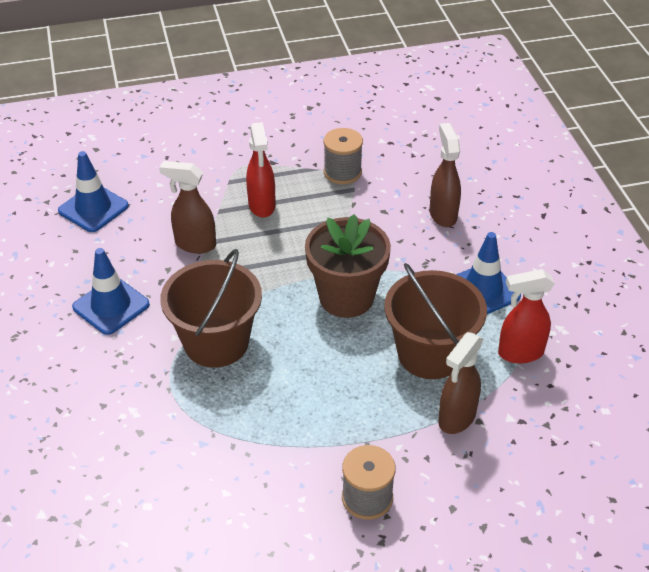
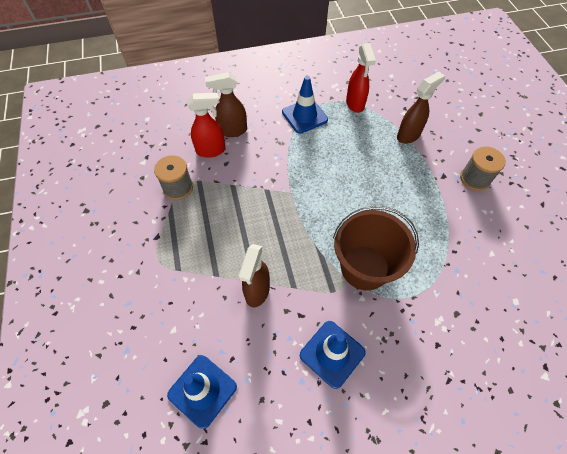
camera: 90 degrees left, 15 degrees up
(262, 206) = (213, 242): red spray bottle -> red spray bottle (211, 150)
(346, 297) = (314, 186): brown flower pot -> none
(430, 354) = (360, 144): brown bucket -> none
(456, 418) = (408, 135): brown spray bottle -> brown spray bottle turned 75 degrees counterclockwise

